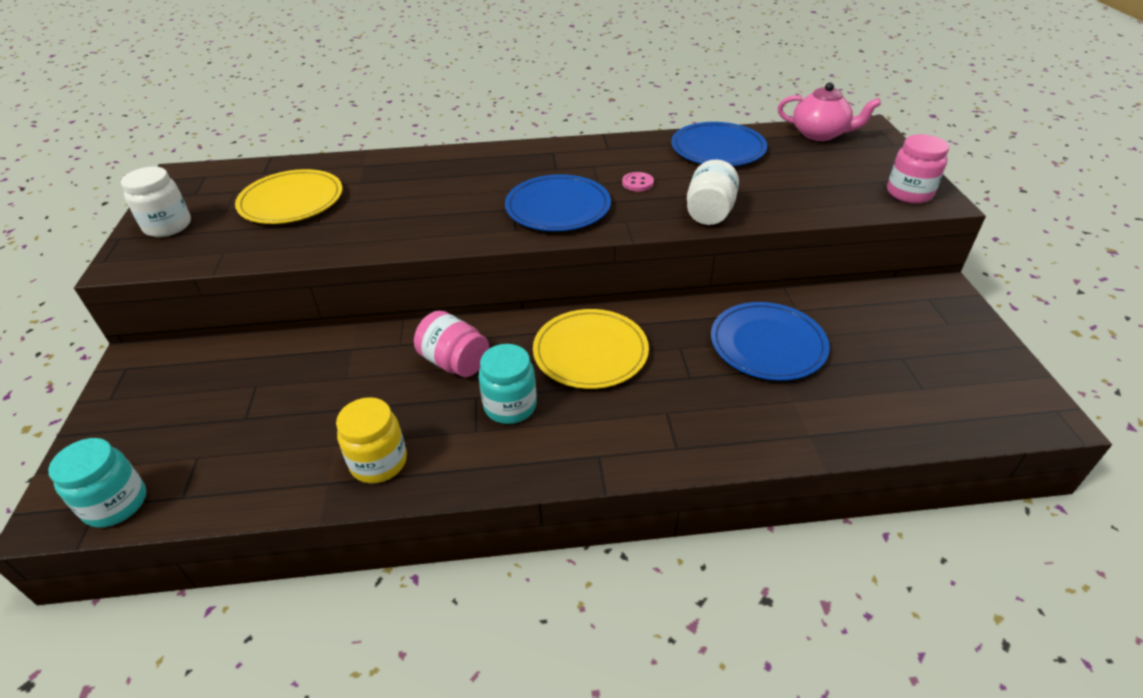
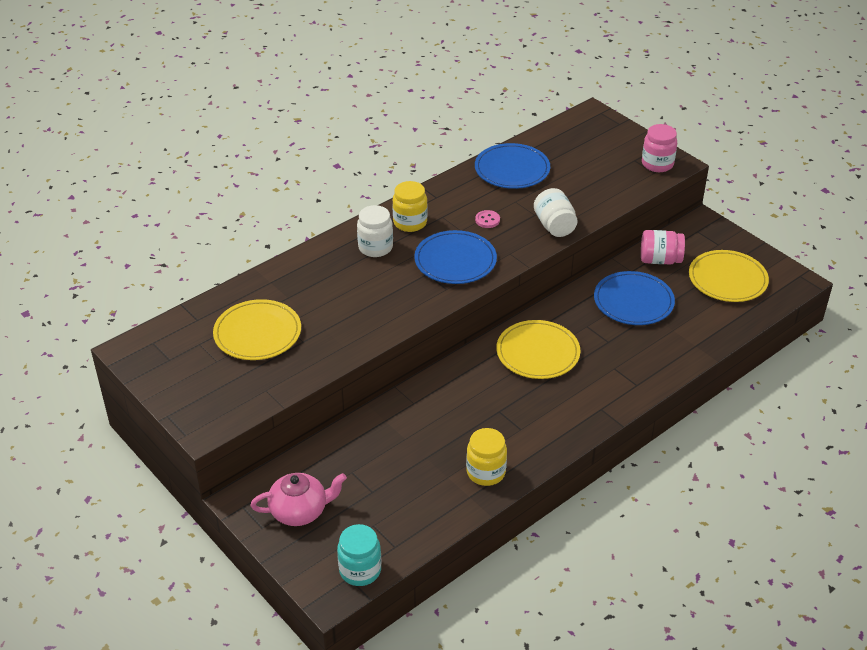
camera: 35 degrees left, 0 degrees up
(168, 226) = (191, 391): white jar -> white jar (375, 247)
(454, 362) = (462, 397): pink jar -> pink jar (660, 260)
(510, 406) = (525, 406): turquoise jar -> none
(554, 160) = (410, 222): none -> yellow jar
(820, 134) = (567, 131): pink teapot -> pink teapot (300, 511)
(929, 370) = (727, 279): none -> yellow plate

